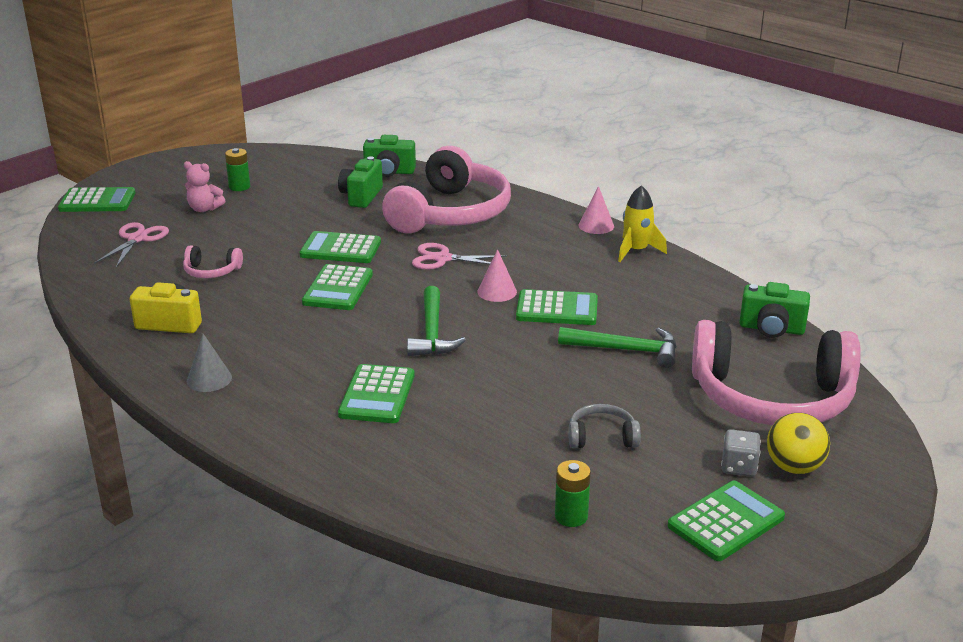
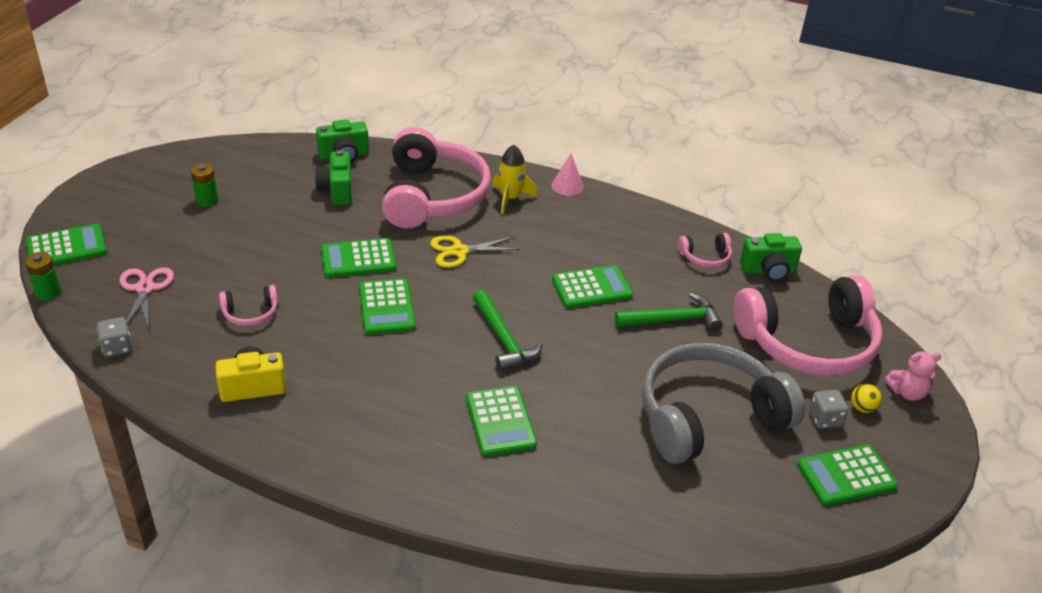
camera: 25 degrees left, 10 degrees up
(81, 275) = (117, 347): none -> grey dice
(204, 209) = (189, 236): pink teddy bear -> pink teddy bear (907, 392)
(209, 379) = (336, 443): grey cone -> none
(443, 259) = (459, 251): pink scissors -> yellow scissors
(497, 291) = (530, 279): pink cone -> none
(571, 516) = (734, 505): green battery -> green battery (48, 292)
(602, 437) = (709, 417): grey headphones -> grey headphones, size x2.44
(636, 251) = (617, 208): yellow rocket -> yellow rocket (510, 198)
(705, 305) = (705, 257): none -> pink headphones
(726, 522) = (846, 476): green calculator -> green calculator turned 135 degrees counterclockwise
(794, 467) = (862, 408): yellow ball -> yellow ball, size x0.59

